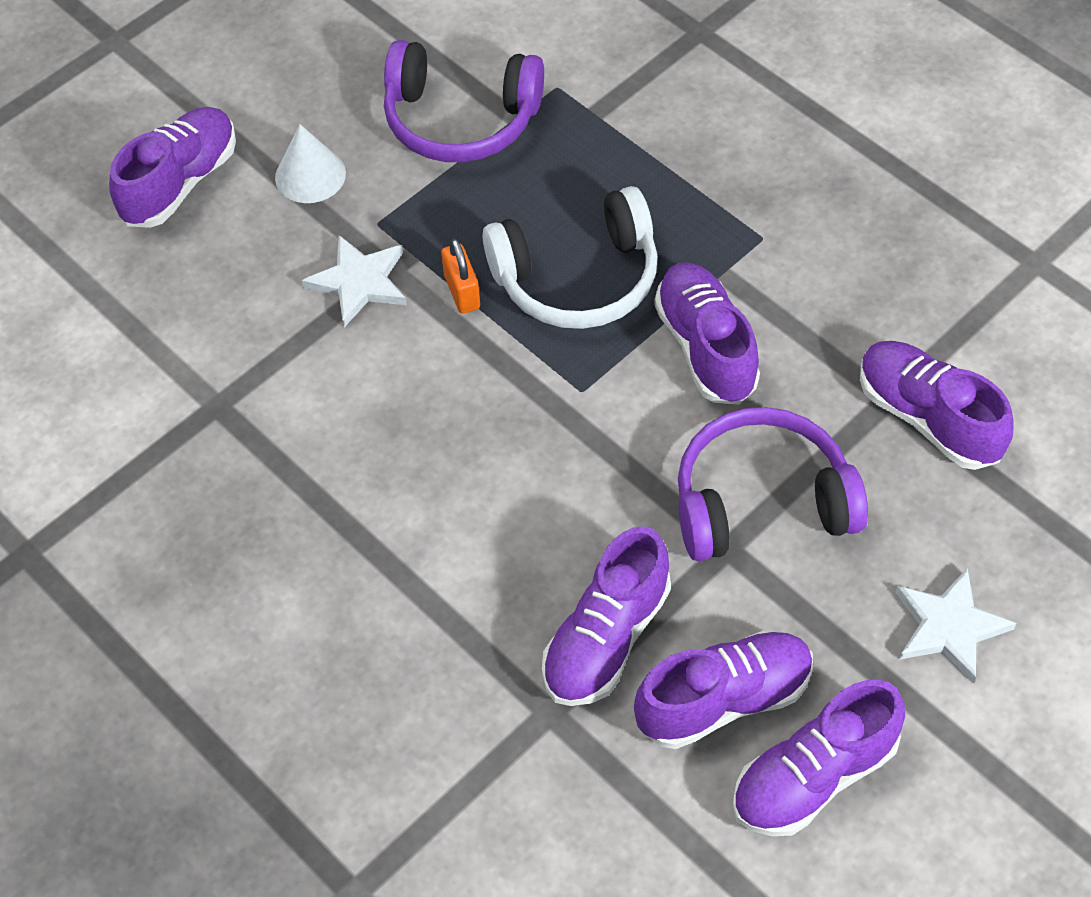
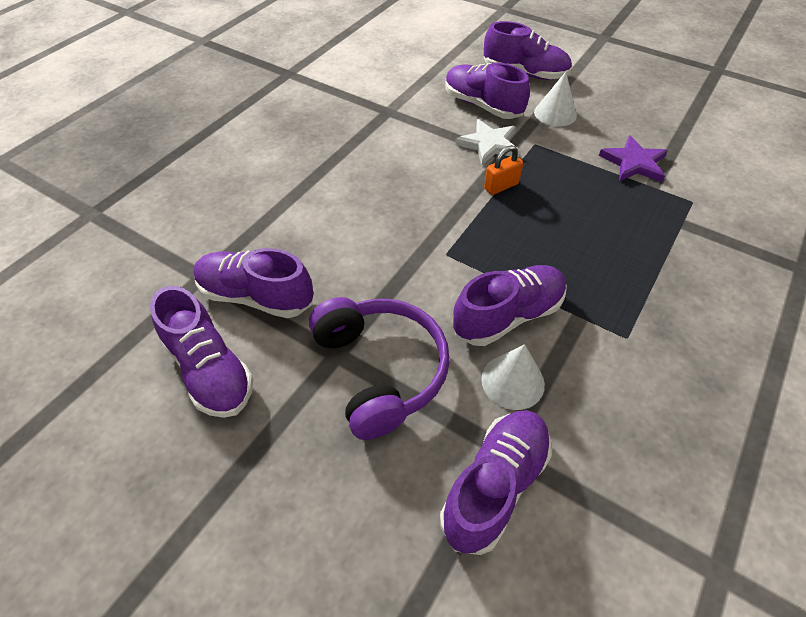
camera: 75 degrees right, 5 degrees down
(460, 120) = (634, 163): purple headphones -> purple star
(577, 278) = (536, 237): white headphones -> none
(802, 367) = (512, 381): none -> white cone
(814, 776) = (145, 438): purple shoe -> purple shoe (482, 106)
(949, 627) = (282, 529): white star -> none

